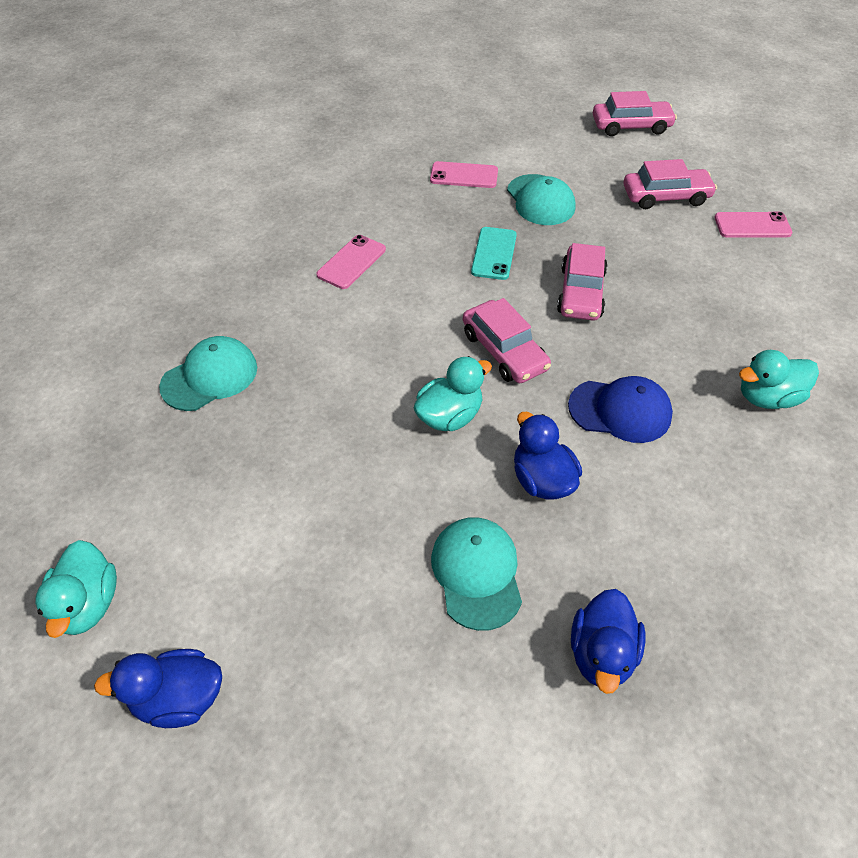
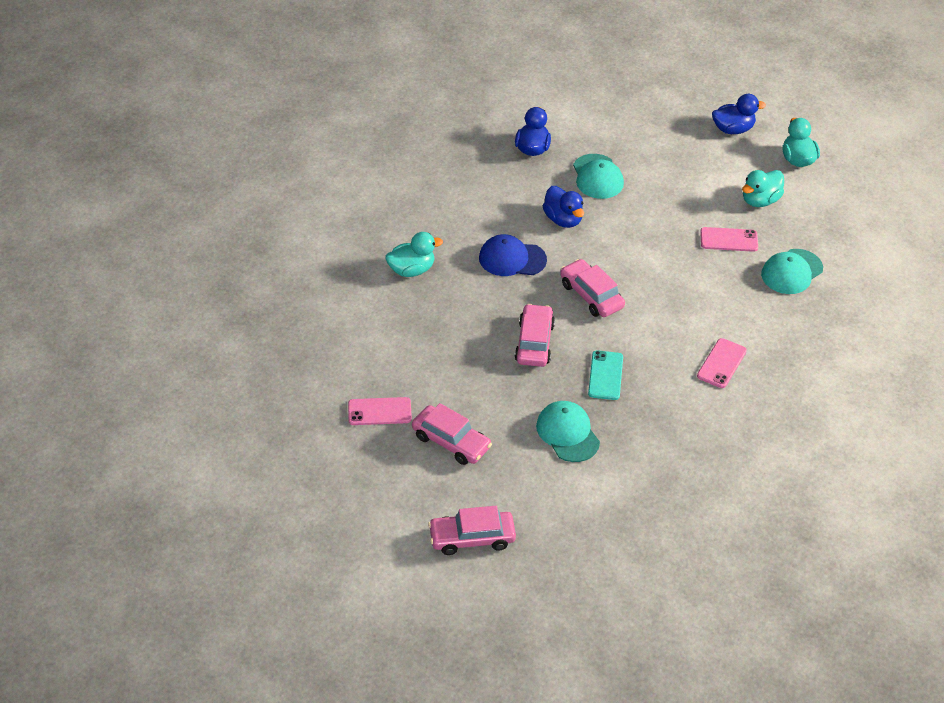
camera: 175 degrees right, 5 degrees down
(449, 416) = (624, 252): turquoise duck -> turquoise duck (760, 200)
(464, 175) = (642, 461): pink phone -> pink phone (729, 240)
(665, 197) = (451, 442): pink car -> pink car turned 135 degrees counterclockwise

